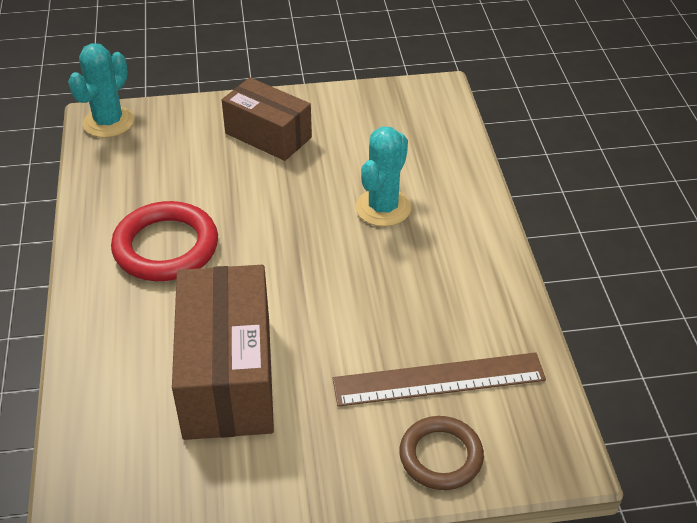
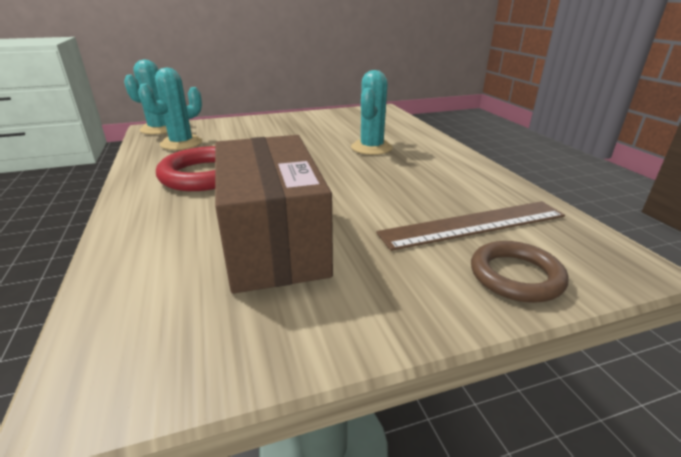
camera: 10 degrees left, 15 degrees down
(138, 167) = (181, 143): none -> turquoise cactus
(268, 135) = (277, 127): brown box -> none

